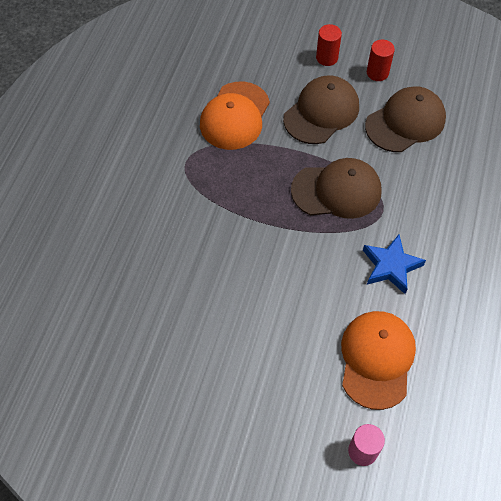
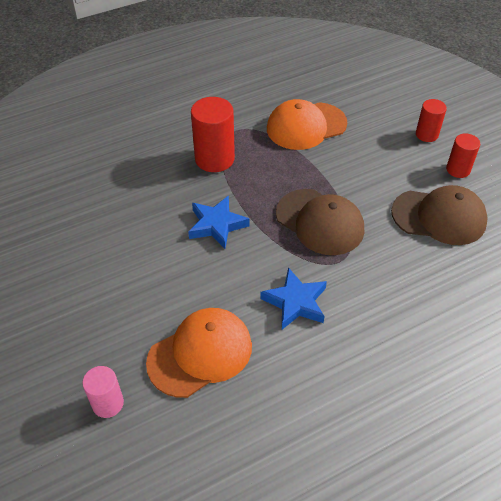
camera: 45 degrees right, 10 degrees down
(200, 200) = (214, 159): none -> red cylinder
(270, 254) = (217, 225): none -> blue star
(321, 112) = (375, 165): brown cap -> none

